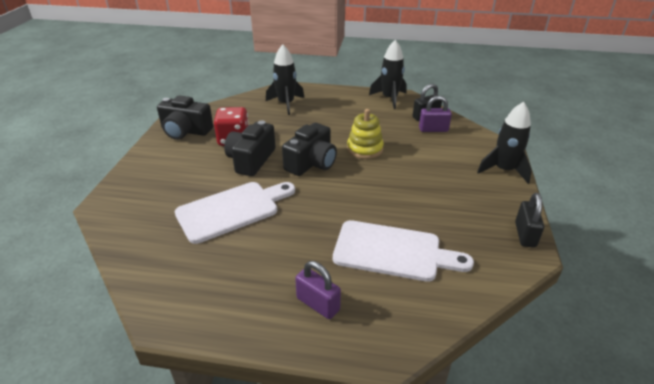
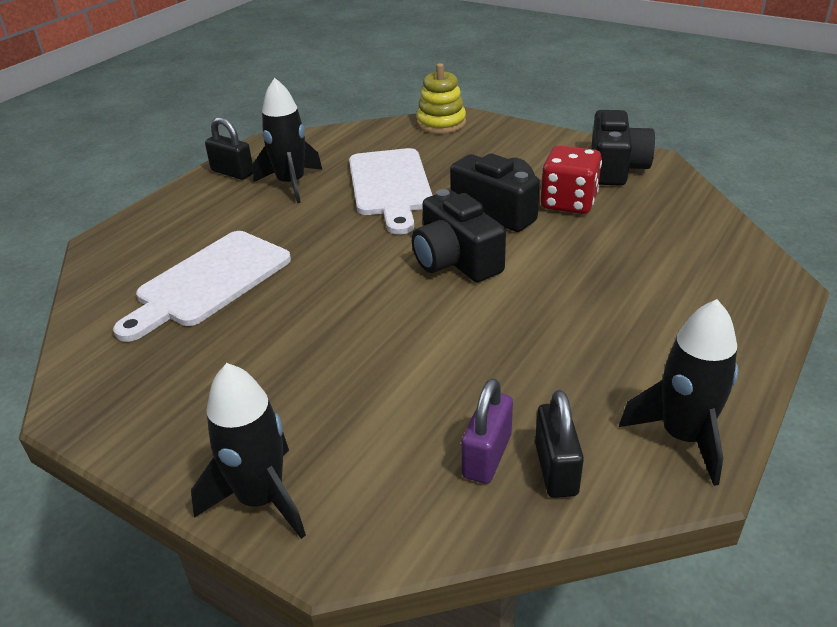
camera: 115 degrees right, 0 degrees up
(185, 131) = (616, 167): black camera -> black camera turned 150 degrees clockwise
(286, 104) = (691, 271): black rocket -> black rocket (291, 184)
(318, 304) = (196, 216): purple padlock -> none
(365, 149) = (463, 326): yellow stacking toy -> yellow stacking toy (441, 123)
(525, 234) = (102, 424): black padlock -> black padlock (232, 172)

